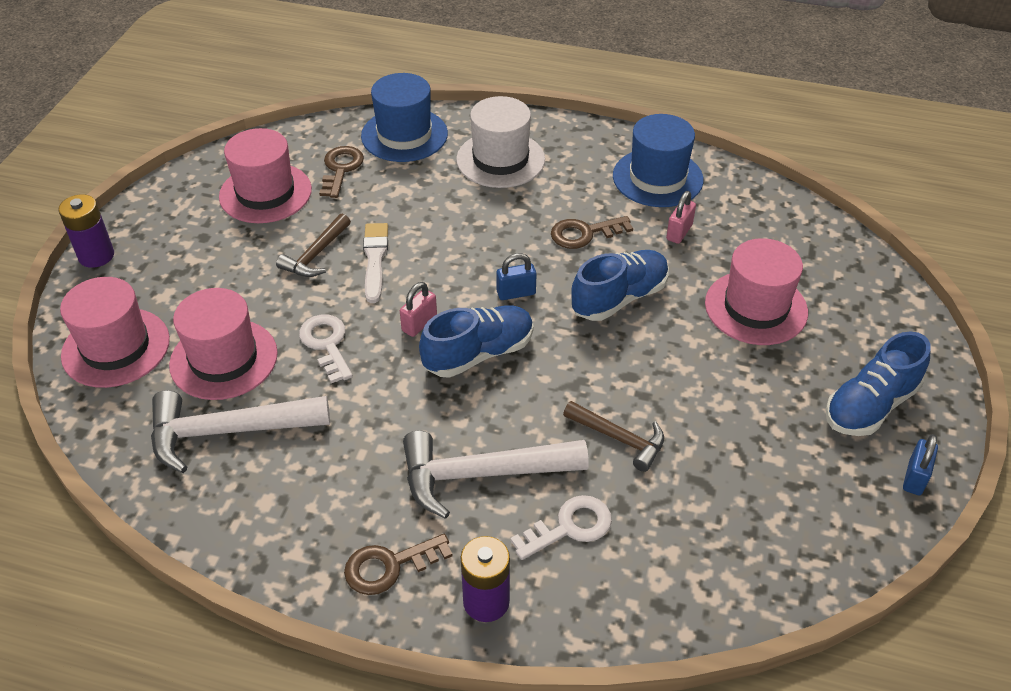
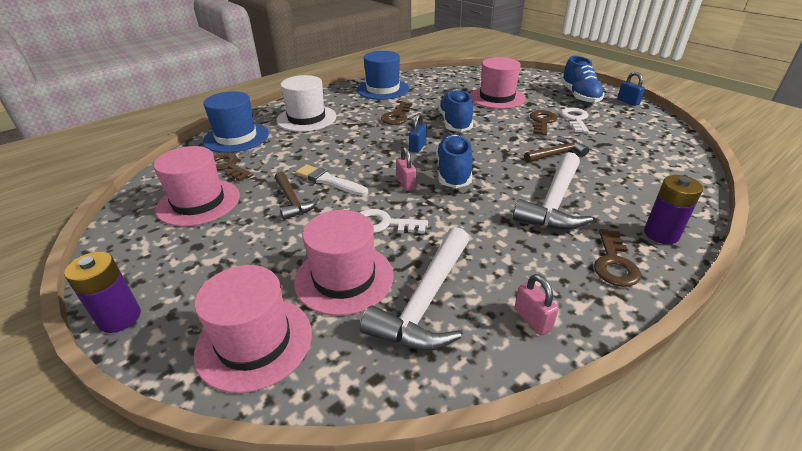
camera: 55 degrees left, 10 degrees down
(569, 527) = (613, 188): white key -> white key (575, 119)
(679, 232) = (427, 96): pink padlock -> pink padlock (532, 319)
(715, 390) = (542, 122): none -> brown key

